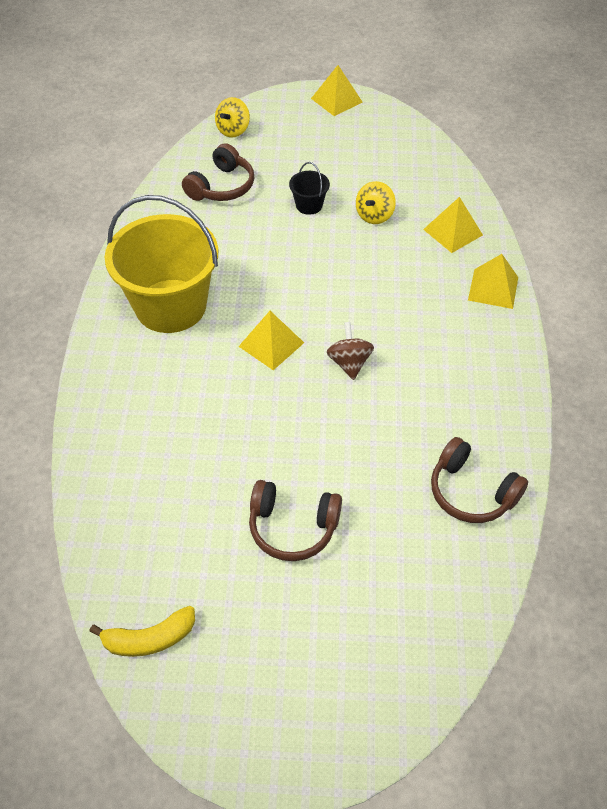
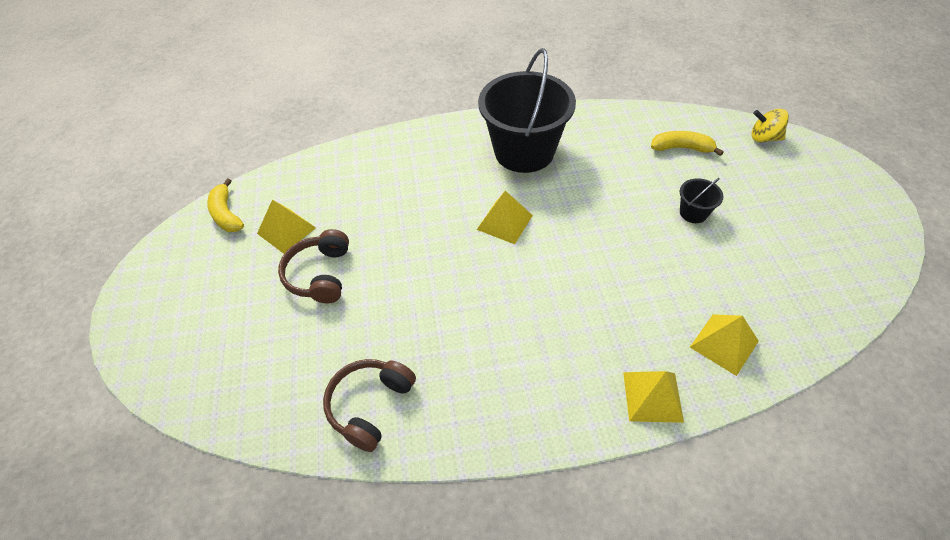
camera: 80 degrees right, 0 degrees up
(171, 306) = (524, 151): yellow bucket -> black bucket
(222, 186) = (681, 148): brown headphones -> yellow banana
(336, 100) = (874, 203): yellow pyramid -> yellow pyramid (286, 230)
(349, 363) = (501, 281): brown spinning top -> none
(374, 215) = (709, 267): yellow spinning top -> none

